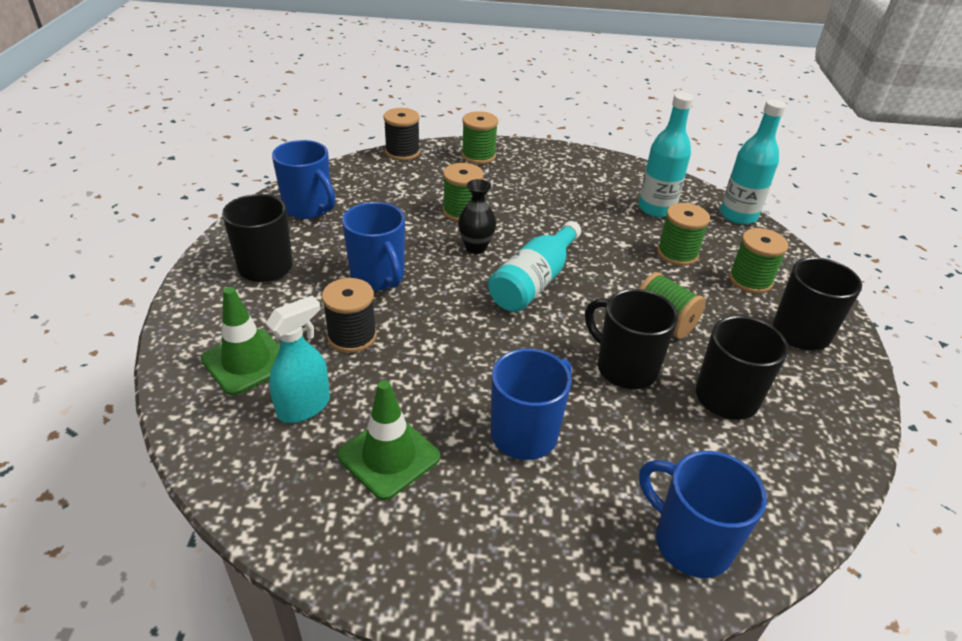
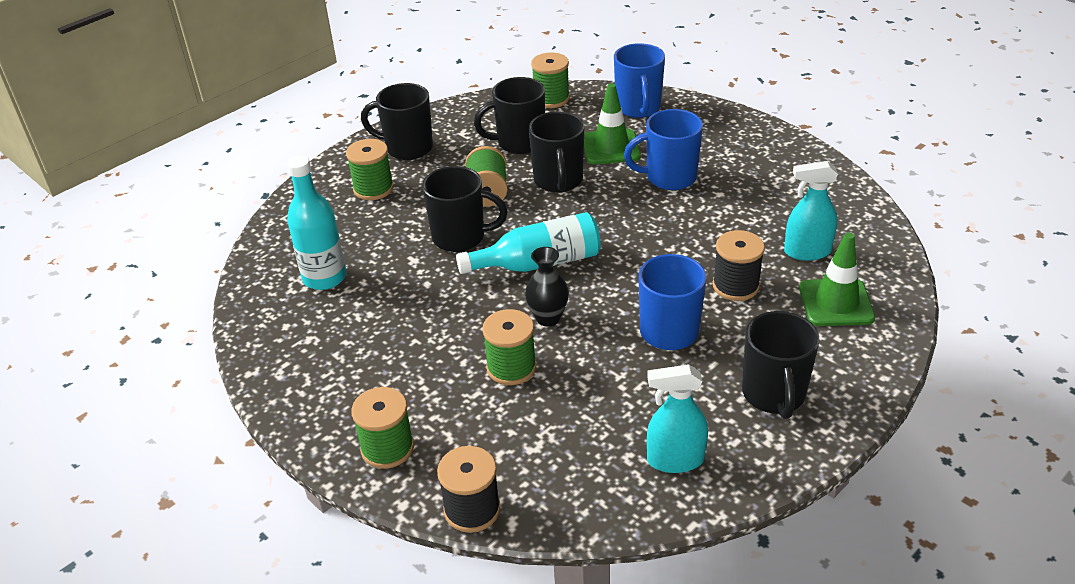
camera: 135 degrees left, 0 degrees up
(309, 208) = (675, 460): blue mug -> turquoise spray bottle
(389, 456) = (767, 202): green traffic cone -> green traffic cone (611, 147)
(619, 274) = (460, 237): none -> black mug
(677, 254) = (387, 231): green spool -> green spool (551, 99)
(738, 215) = (271, 237): turquoise bottle -> none

